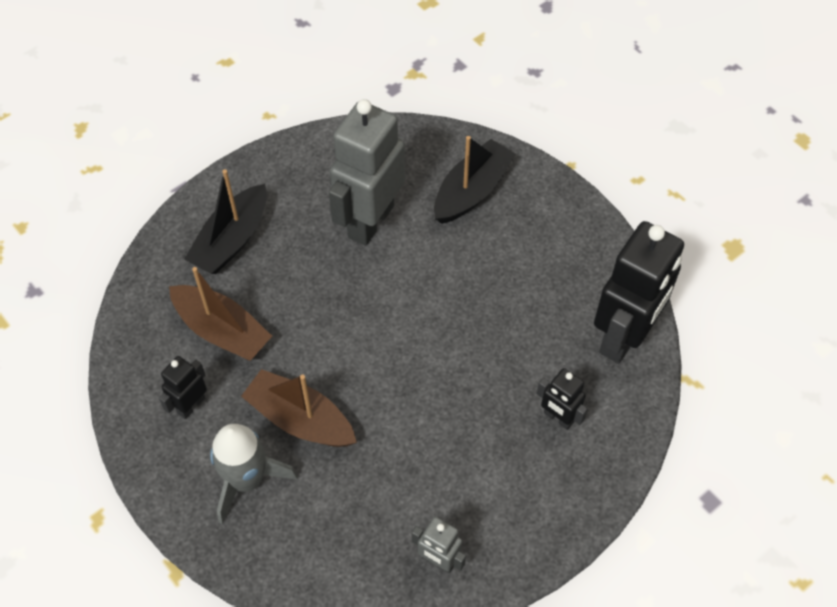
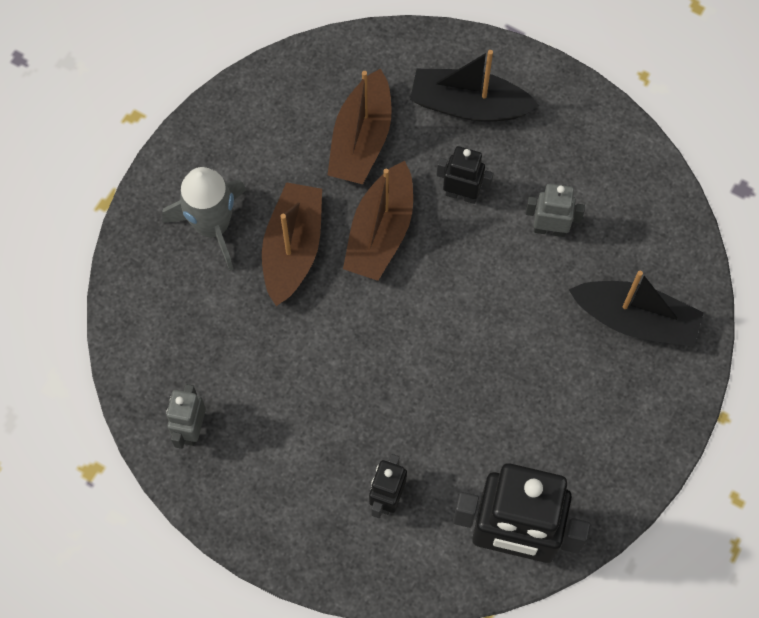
camera: 70 degrees right, 10 degrees up
(191, 405) = (271, 145): black robot -> black robot (461, 194)
(316, 344) = (381, 231): none -> brown boat
(370, 221) = (549, 229): grey robot -> grey robot, size x0.48

